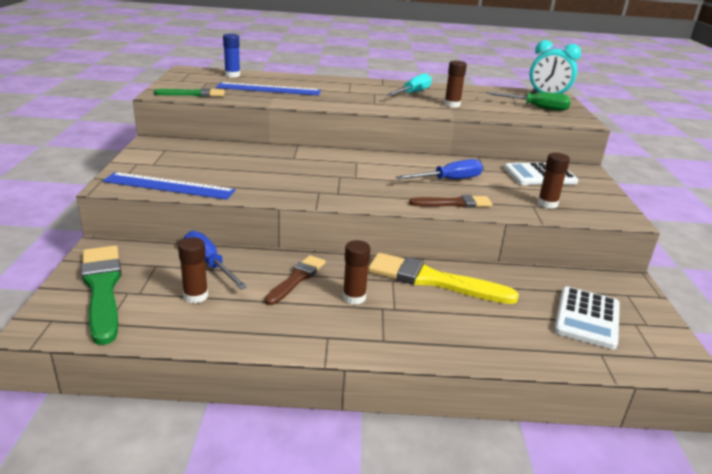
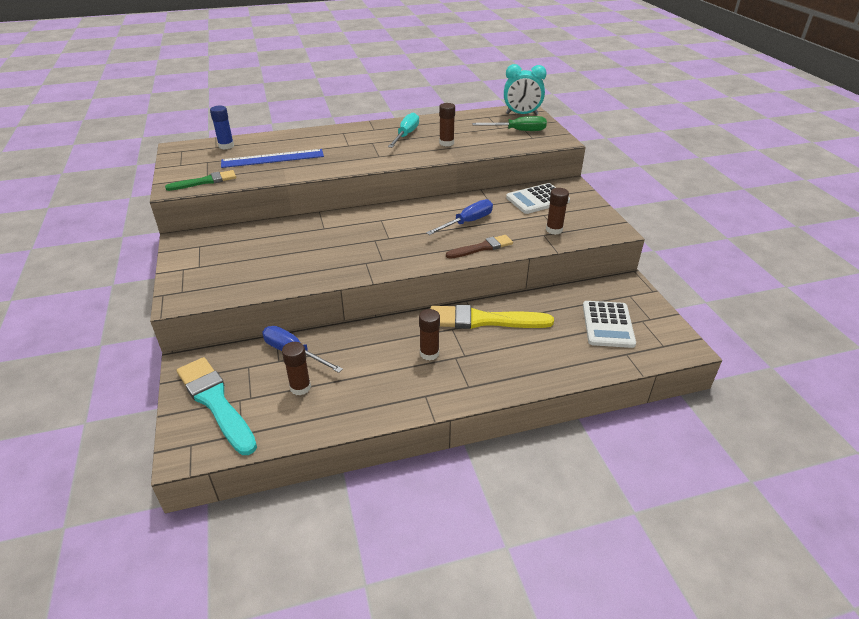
camera: 15 degrees left, 10 degrees up
(102, 288) = (215, 402): green brush -> turquoise brush
(169, 186) = (230, 289): blue ruler -> none
(296, 279) = (375, 348): brown brush -> none

